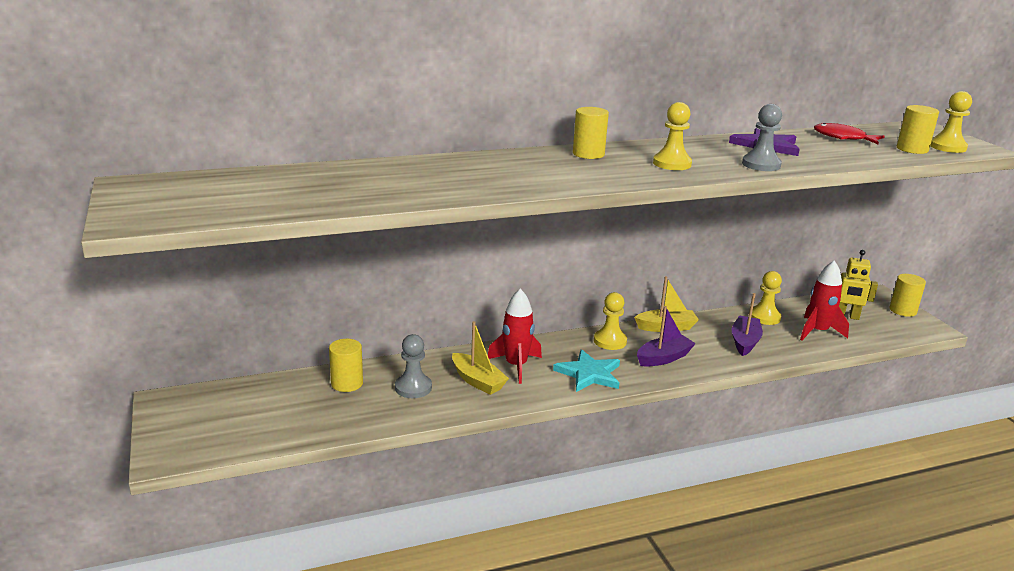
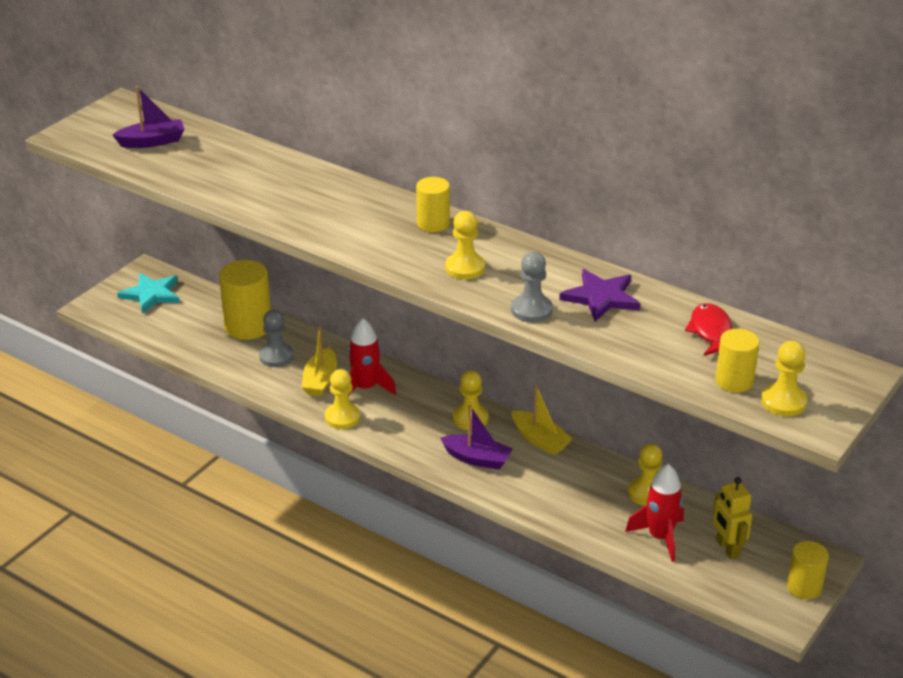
camera: 55 degrees right, 10 degrees up
(347, 383) = (248, 326): yellow cylinder -> yellow cylinder, size x1.66
(542, 391) = (342, 417): none -> yellow pawn
(589, 374) = (398, 429): turquoise star -> turquoise star (151, 294)
(744, 342) = (572, 496): purple boat -> purple boat (152, 142)

